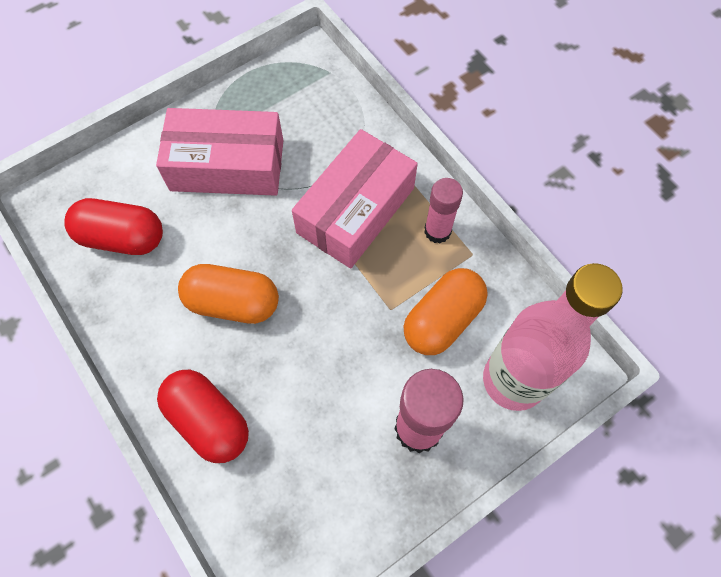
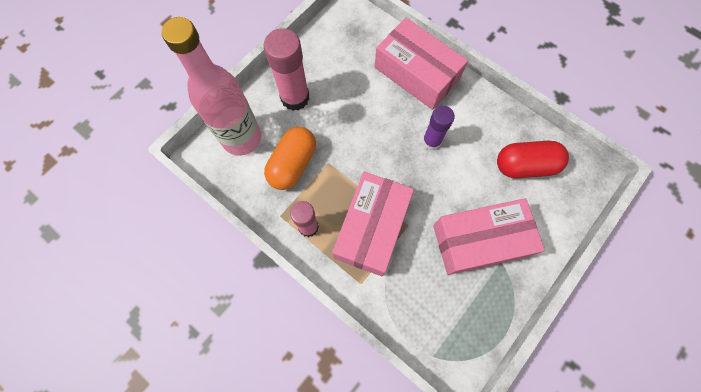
camera: 165 degrees right, 5 degrees up
(208, 420) = (416, 73): red capsule -> pink box
(233, 302) = (431, 141): orange capsule -> purple glue stick

